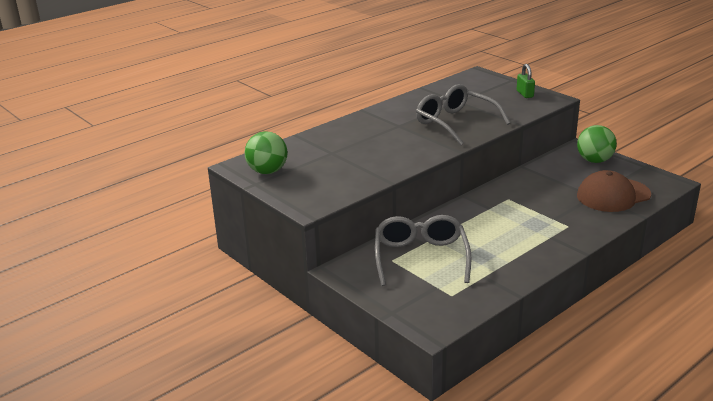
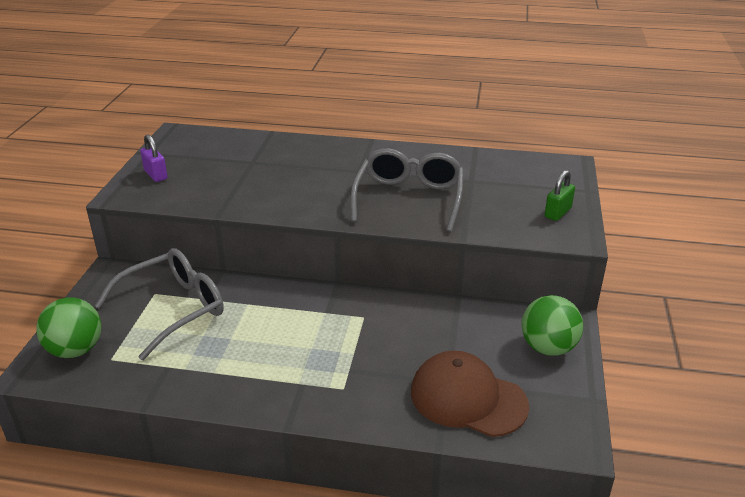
camera: 50 degrees right, 5 degrees up
(267, 171) = (179, 149): green ball -> green ball (76, 350)
(297, 189) = (155, 175): none -> purple padlock

